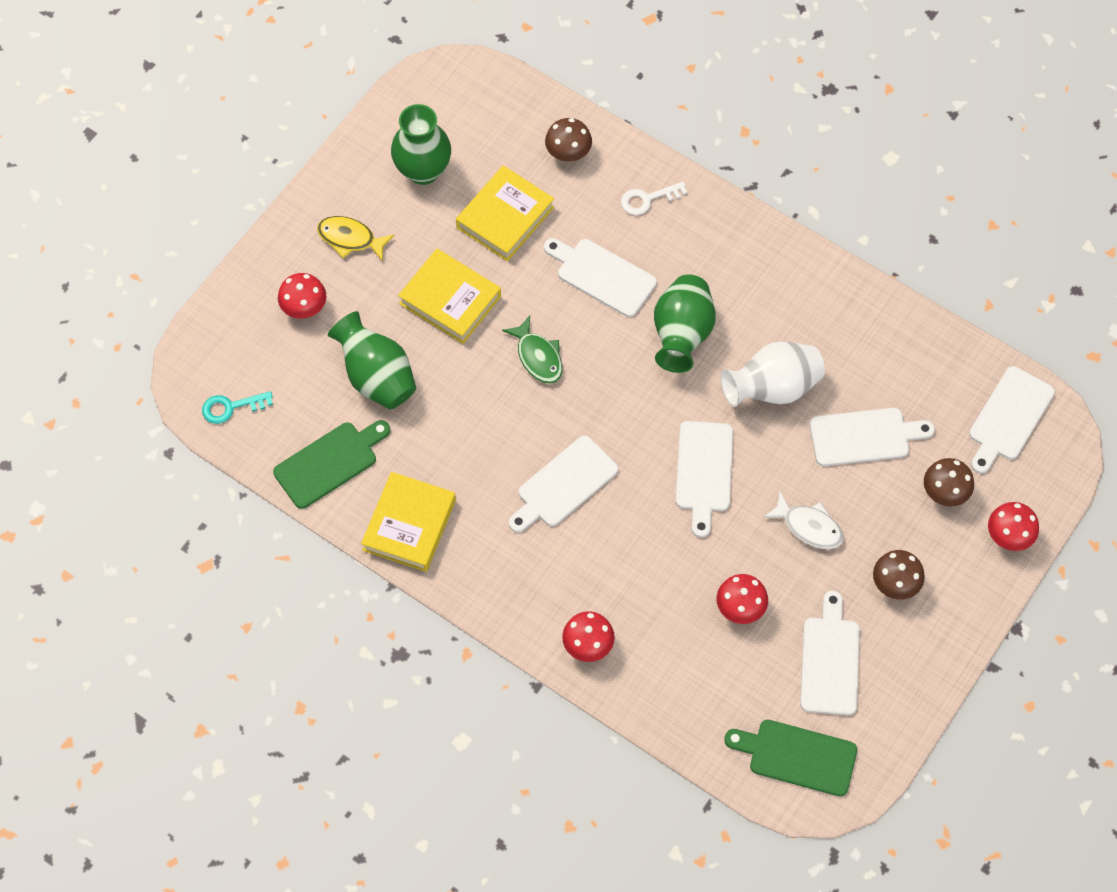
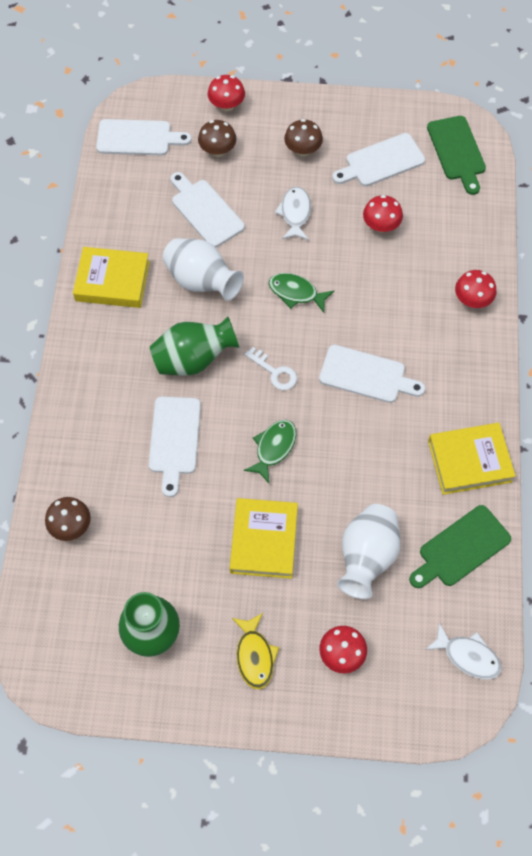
camera: 120 degrees left, 0 degrees up
(231, 407) = (467, 656): turquoise key -> white fish
(330, 462) = (461, 548): green cutting board -> green cutting board turned 60 degrees counterclockwise
(376, 377) = (366, 557): green vase -> white vase
(505, 217) = (162, 541): yellow book -> yellow book (112, 281)
(647, 199) = (84, 442): white key -> white key (275, 372)
(704, 472) = (296, 293): white cutting board -> green fish

